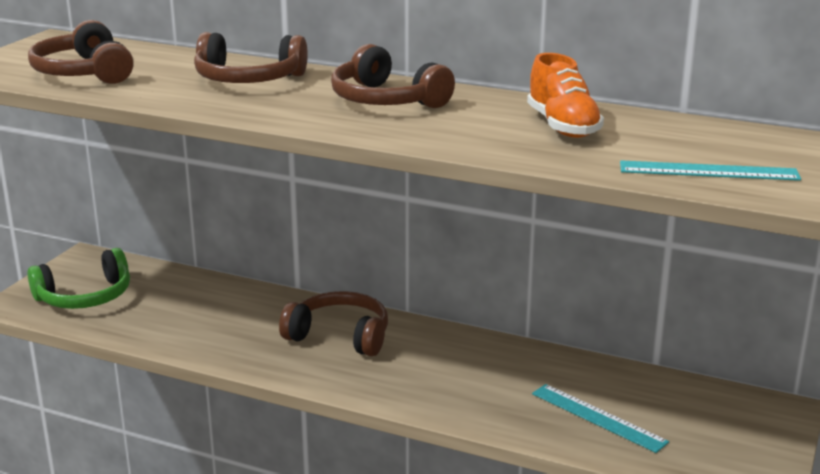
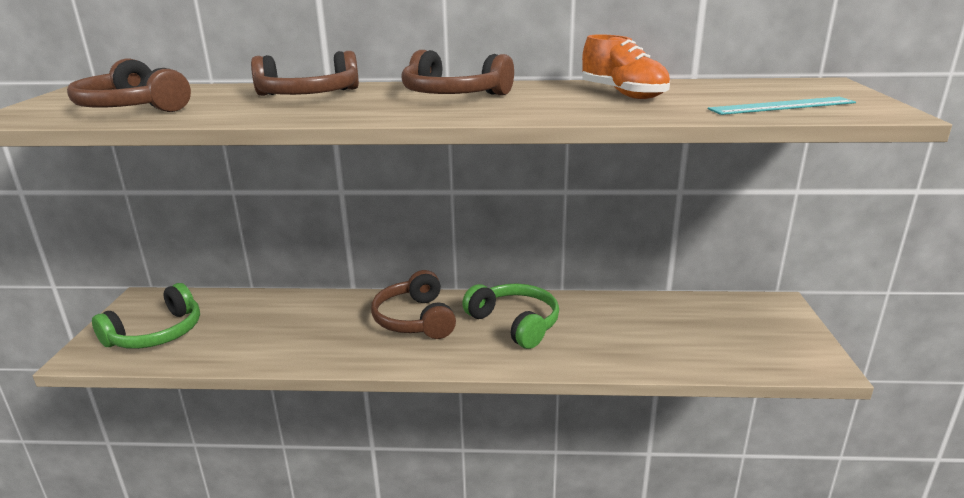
camera: 20 degrees left, 0 degrees up
(340, 336) = (415, 319): brown headphones -> brown headphones turned 105 degrees counterclockwise
(444, 363) = (515, 323): none -> green headphones
(598, 417) = (664, 340): turquoise ruler -> none

